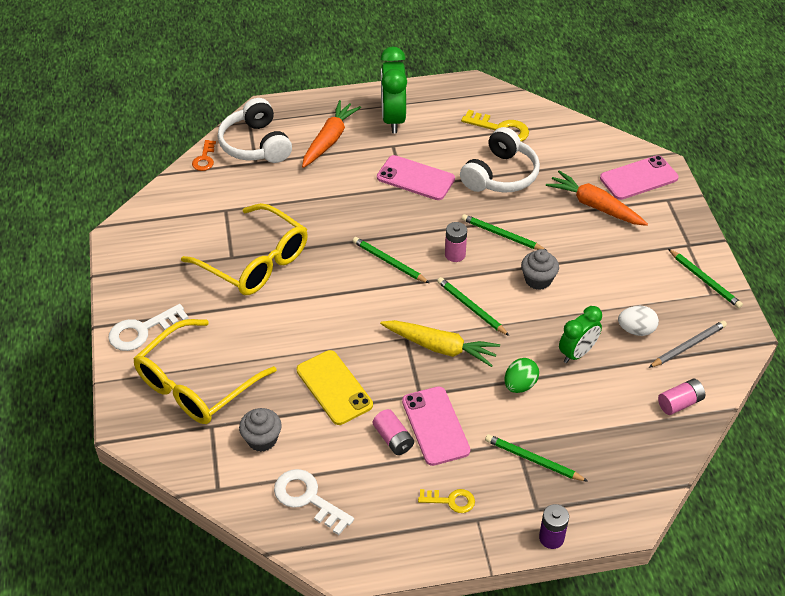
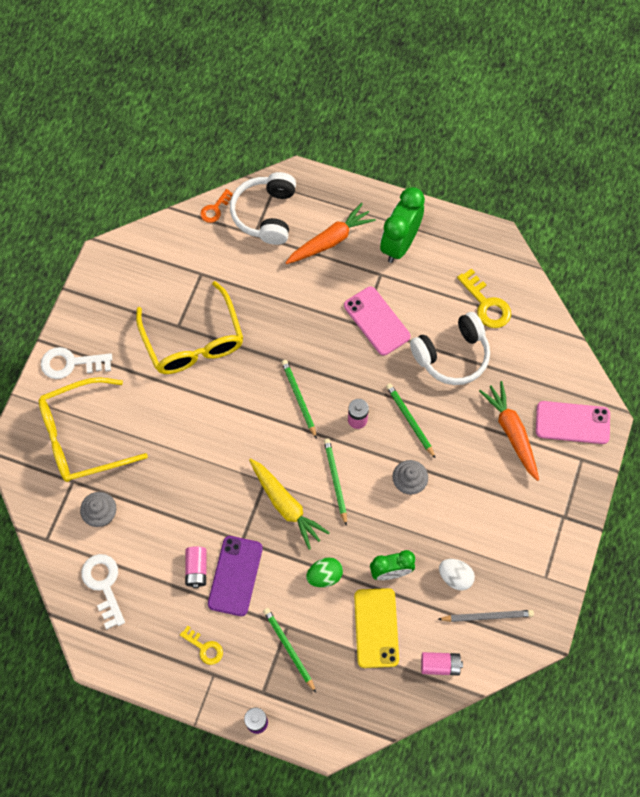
camera: 30 degrees right, 20 degrees up
(334, 387) = (181, 497): yellow phone -> yellow phone (376, 628)
(435, 426) = (235, 576): pink phone -> purple phone
(704, 280) = (550, 560): green pencil -> none

